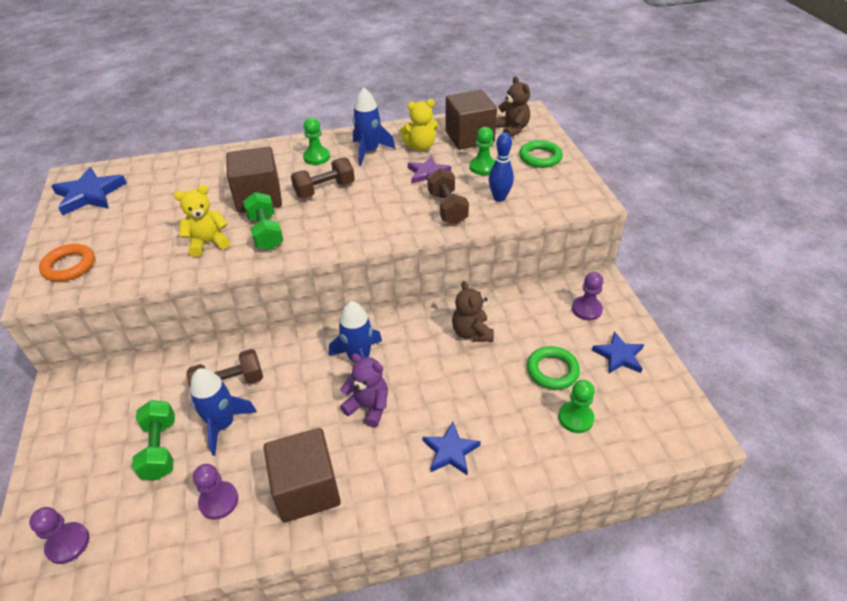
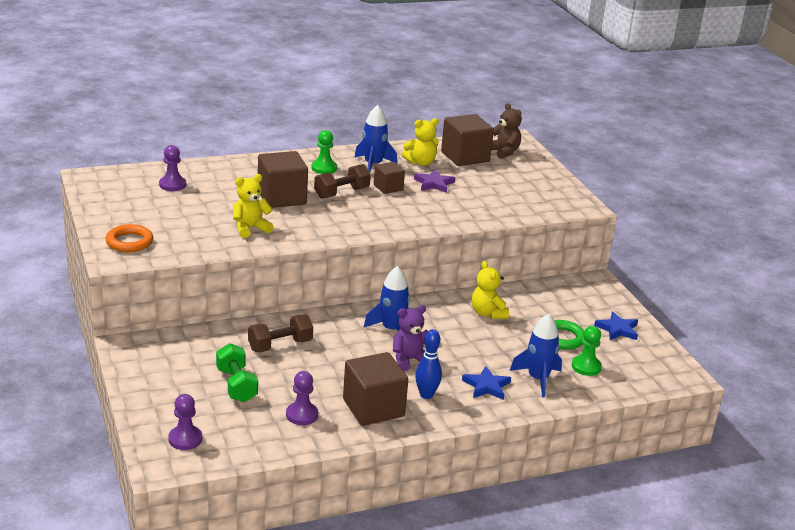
camera: 10 degrees left, 15 degrees down
(89, 194) = (115, 191): blue star -> none
(223, 425) = (285, 371): blue rocket -> blue rocket (538, 379)
(266, 233) = (300, 222): green dumbbell -> none
(368, 407) = (409, 360): purple teddy bear -> purple teddy bear turned 45 degrees counterclockwise
(377, 180) = (388, 187): none -> brown cube
(447, 208) = (458, 209): brown dumbbell -> none
(471, 332) = (487, 313): brown teddy bear -> yellow teddy bear
(483, 167) = (483, 180): green pawn -> none
(499, 198) = (503, 203): blue bowling pin -> blue bowling pin (426, 395)
(540, 157) = (534, 174): green ring -> none
(586, 309) = (586, 299): purple pawn -> purple pawn (172, 185)

